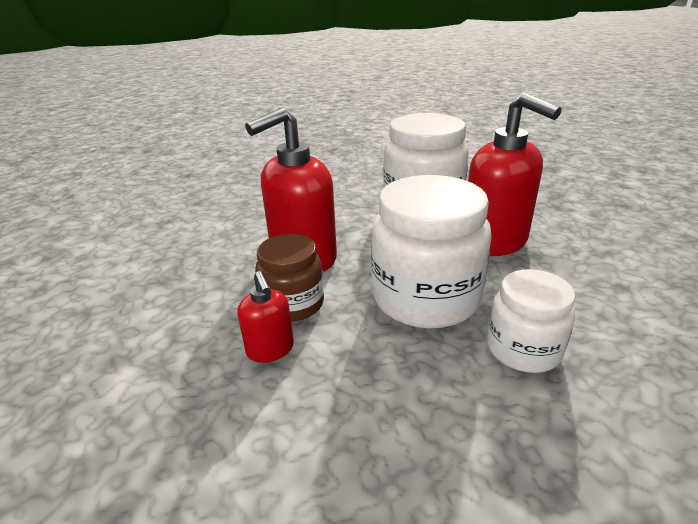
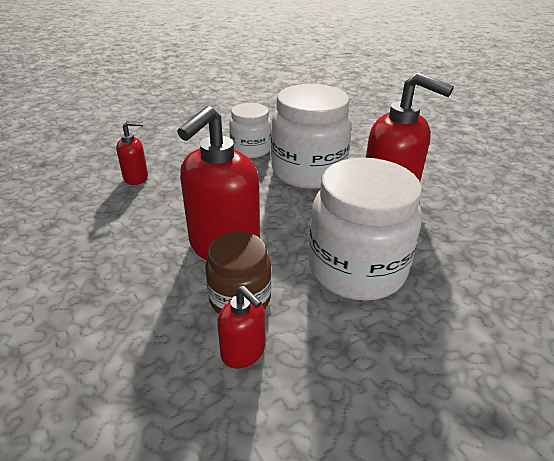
camera: 20 degrees left, 5 degrees up
(257, 193) = (136, 178): none -> red soap dispenser
(523, 349) = (456, 303): white jar -> white jar (251, 150)

